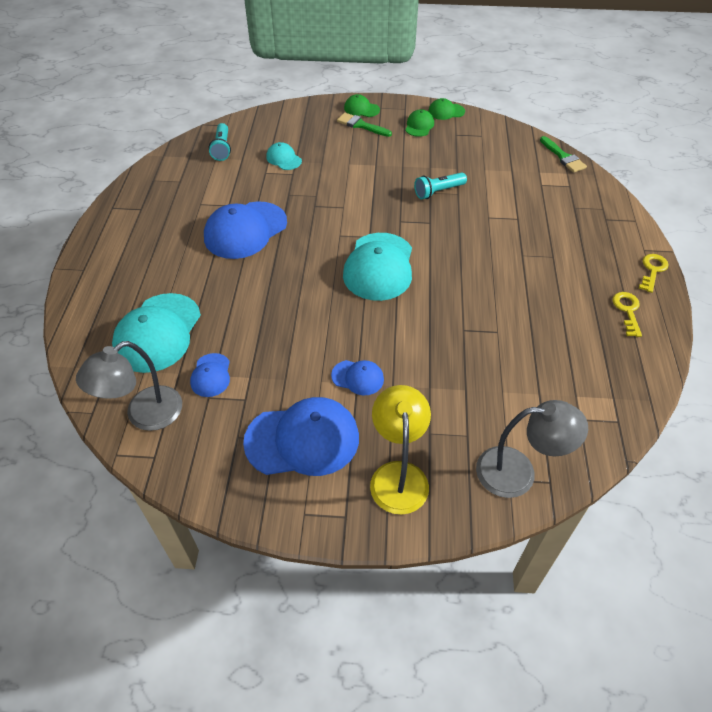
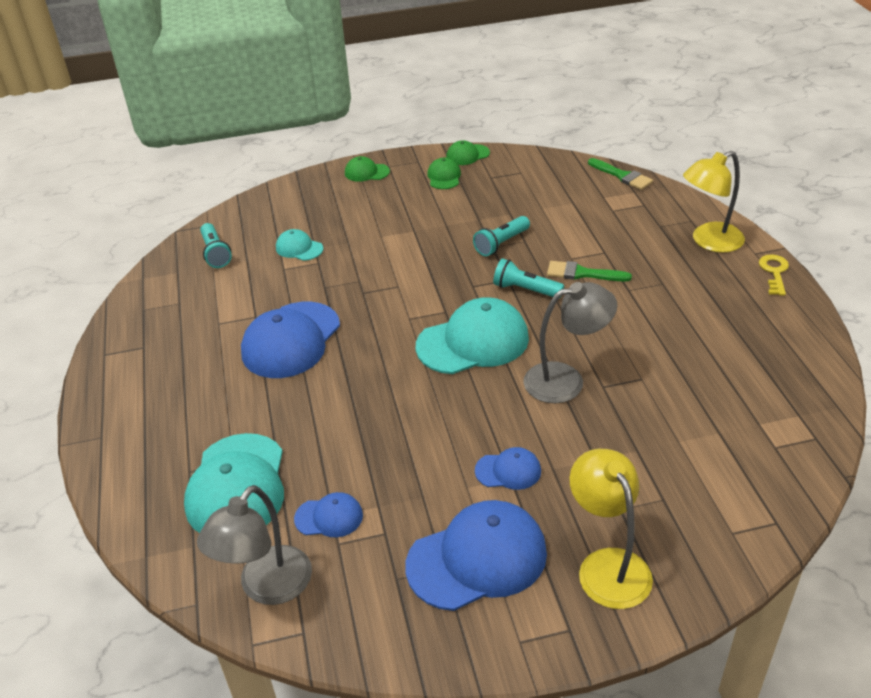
camera: 15 degrees left, 10 degrees down
(211, 375) = (329, 517): blue cap -> blue cap turned 75 degrees counterclockwise
(361, 125) = (375, 190): green brush -> green brush (582, 273)
(379, 267) = (473, 342): turquoise cap -> turquoise cap turned 105 degrees counterclockwise
(439, 234) = (525, 290): none -> turquoise flashlight
(518, 472) = (738, 522): grey lamp -> grey lamp (566, 380)
(609, 230) = (709, 241): none -> yellow lamp
(627, 311) = (769, 321): yellow key -> none

